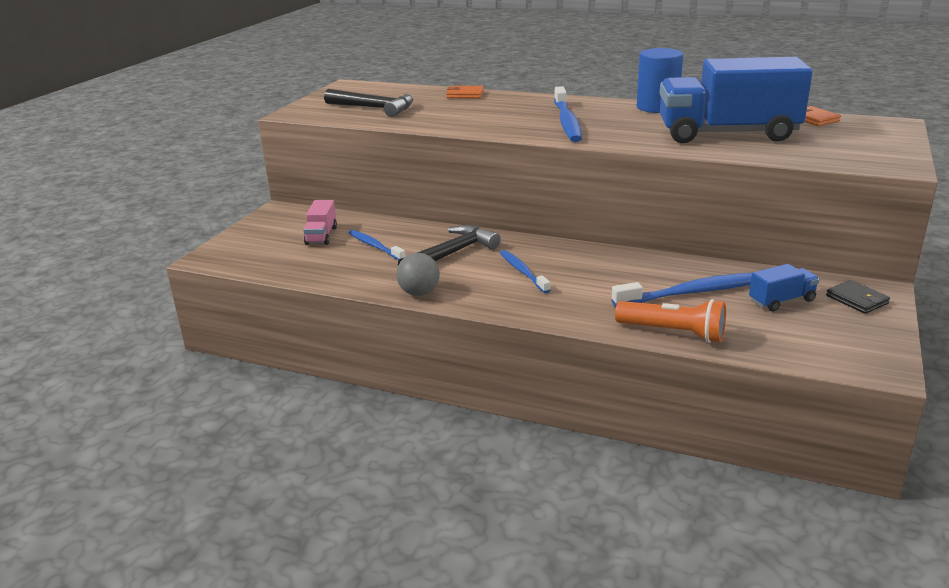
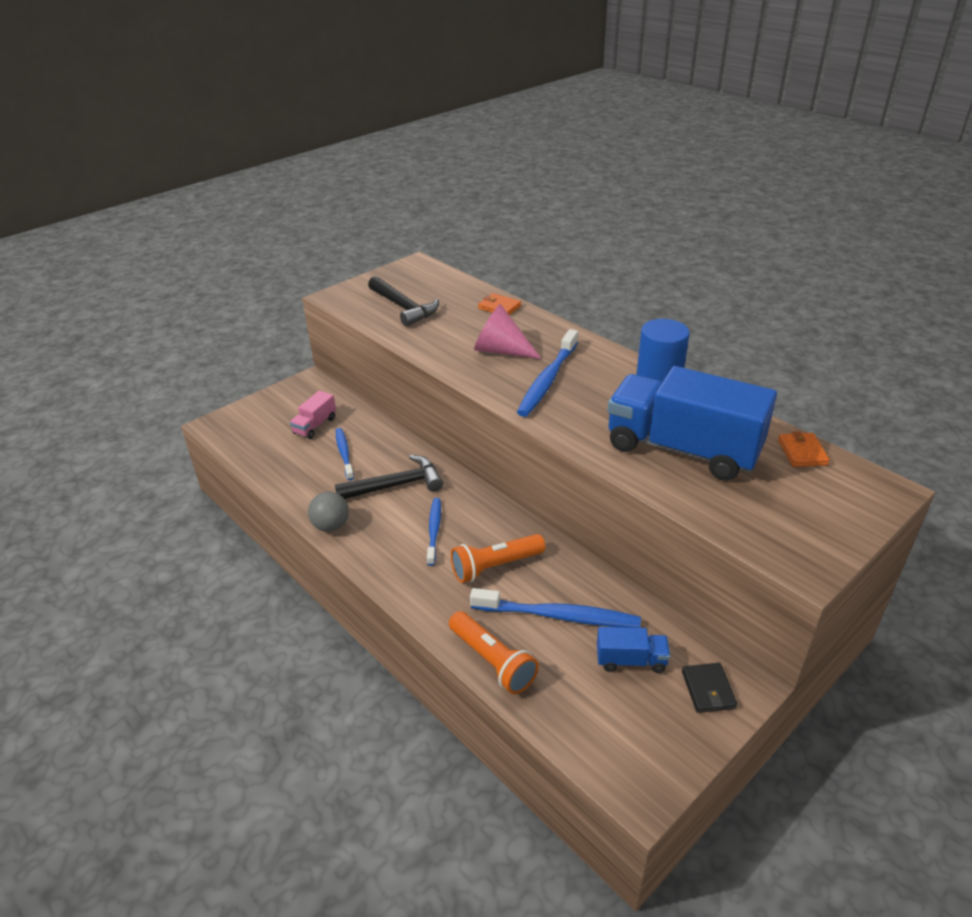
camera: 25 degrees right, 10 degrees up
(502, 115) = (501, 351): none -> pink cone
(604, 279) = (495, 566): none -> orange flashlight

